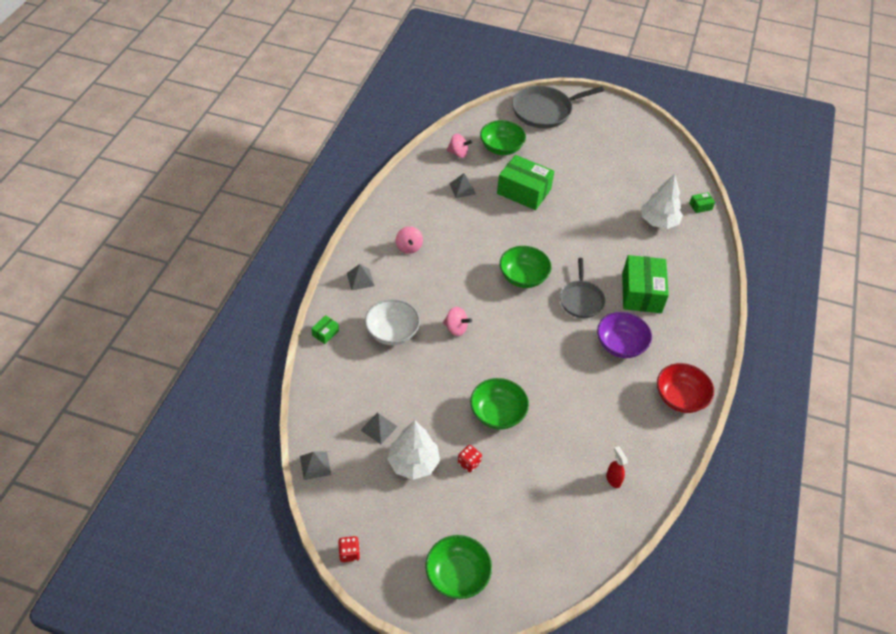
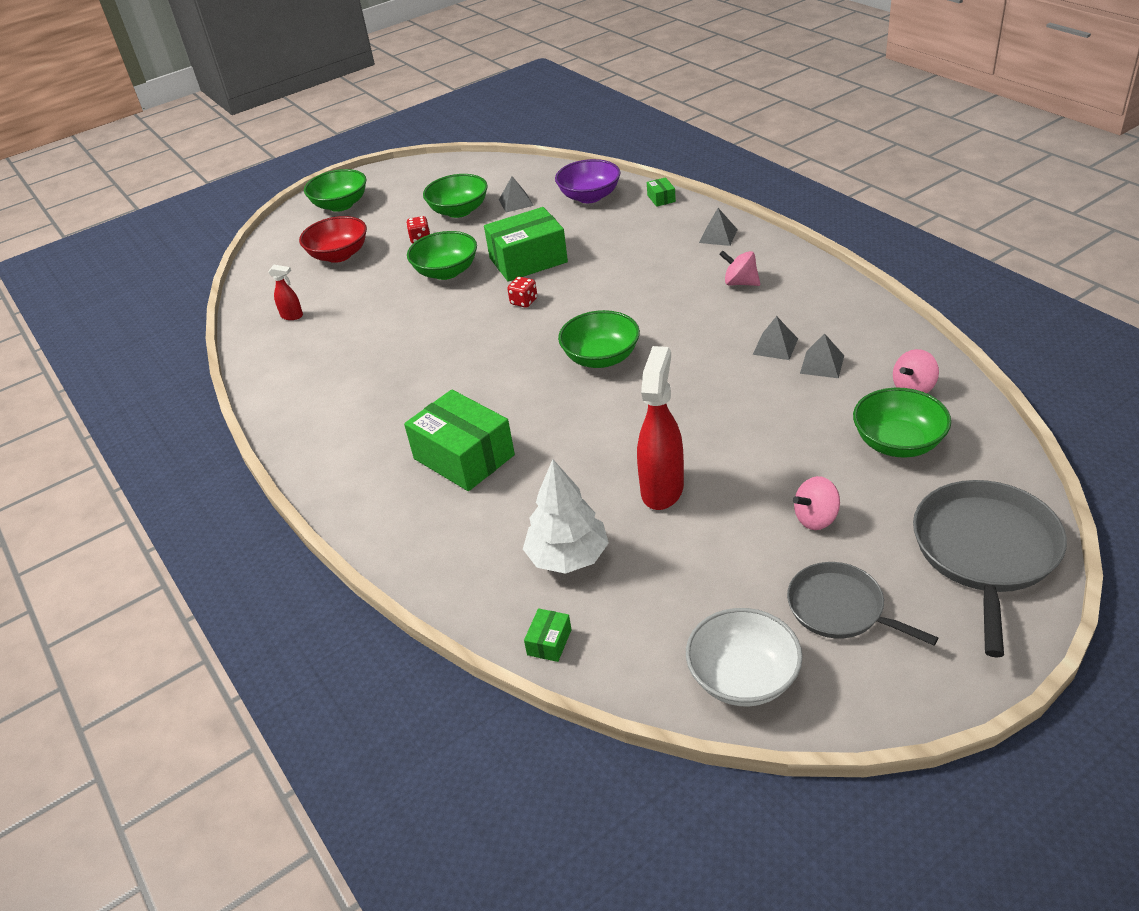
camera: 135 degrees right, 10 degrees down
(315, 465) = (519, 165): grey pyramid -> grey pyramid (775, 346)
(349, 553) = (425, 164): red dice -> red dice (524, 302)
(392, 332) = (619, 237): white bowl -> white bowl (743, 678)
(413, 463) = (459, 211): white tree -> green bowl
(456, 328) = (578, 279): pink spinning top -> pink spinning top (816, 518)
(523, 191) = (767, 425): green box -> green box (528, 260)
(581, 300) = (514, 393): grey pan -> grey pan (840, 608)
(594, 209) = (662, 489): none -> red spray bottle
(620, 345) = (416, 395): purple bowl -> purple bowl (589, 196)
(680, 398) = (298, 409): red bowl -> red bowl (339, 255)

